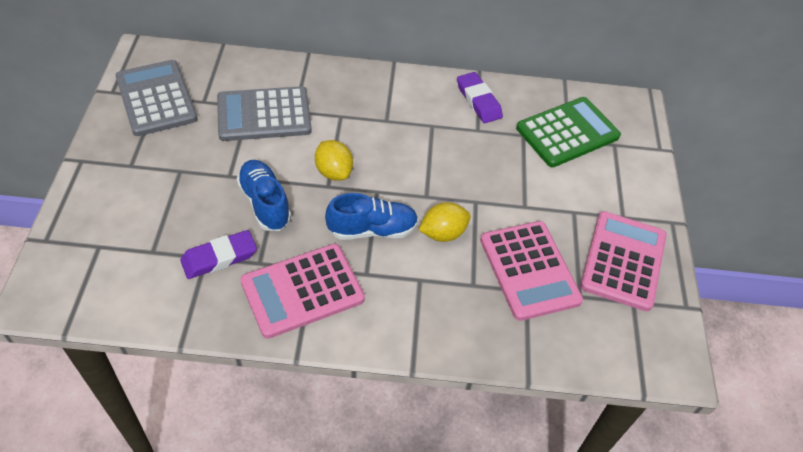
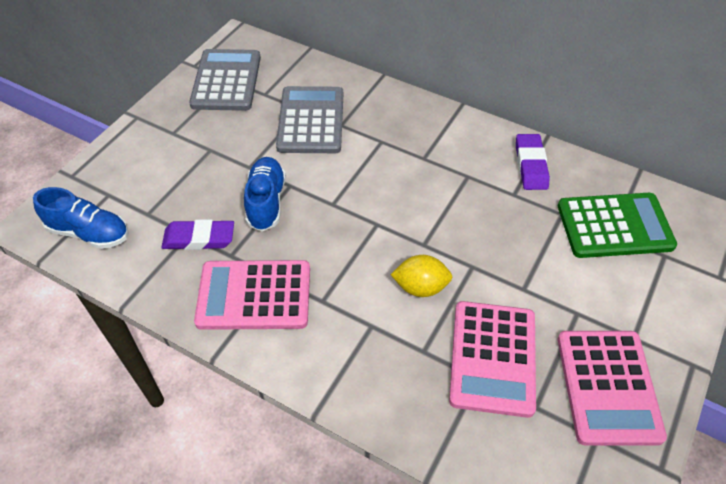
camera: 30 degrees right, 0 degrees up
(264, 115) = (311, 120): grey calculator -> grey calculator turned 75 degrees clockwise
(333, 172) = (345, 192): yellow lemon -> none
(372, 229) = (352, 260): blue shoe -> blue shoe (89, 232)
(623, 261) = (608, 387): pink calculator -> pink calculator turned 135 degrees clockwise

